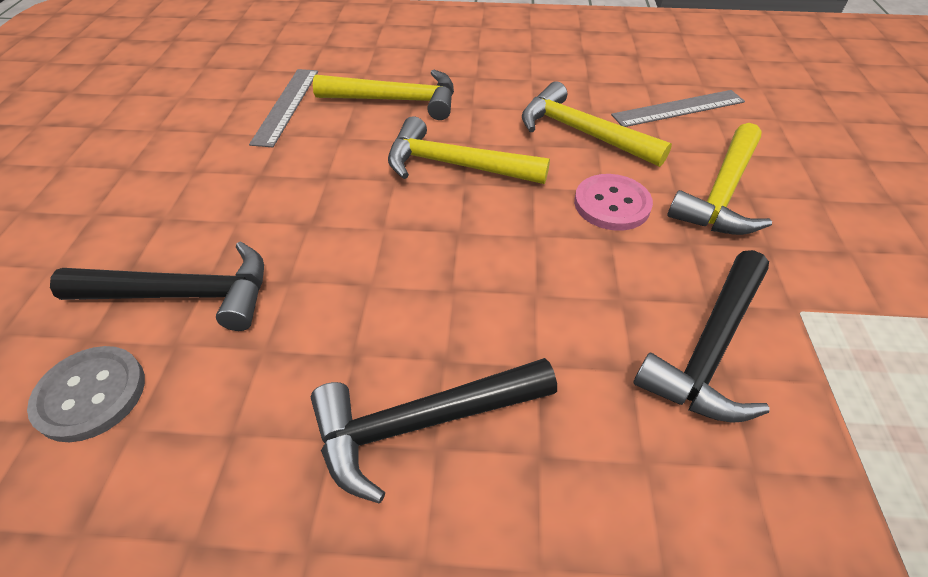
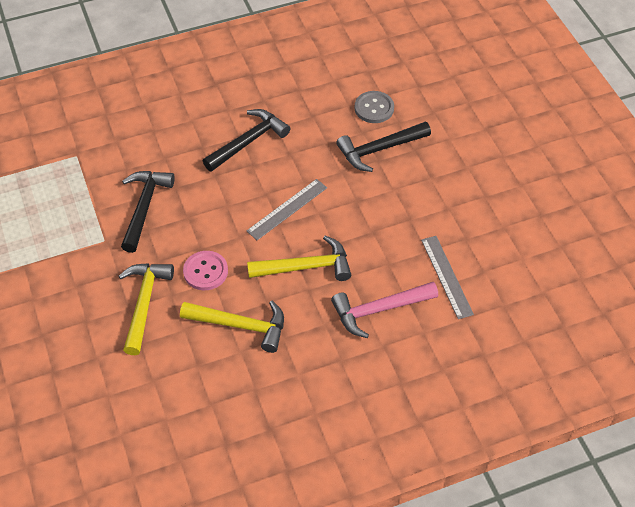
camera: 155 degrees right, 5 degrees up
(397, 100) = (379, 310): yellow hammer -> pink hammer
(678, 108) = (180, 379): grey ruler -> grey ruler (287, 209)

